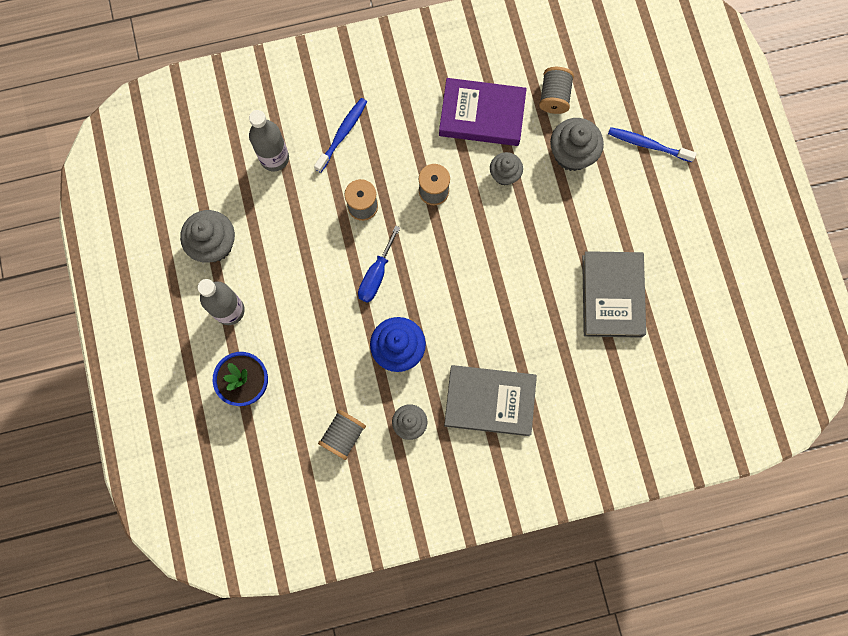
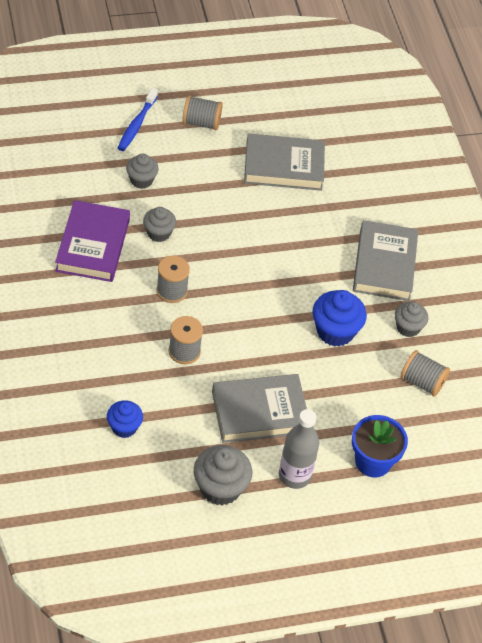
camera: 95 degrees left, 25 degrees down
(274, 158) = (124, 427): grey bottle -> blue cupcake
(298, 277) = (259, 412): none -> grey book
(342, 134) = (102, 364): blue toothbrush -> none
(376, 275) = (259, 344): blue screwdriver -> none
(554, 96) = (79, 187): grey spool -> grey spool (201, 122)
(572, 154) = (141, 180): grey cupcake -> grey cupcake, size x0.63

